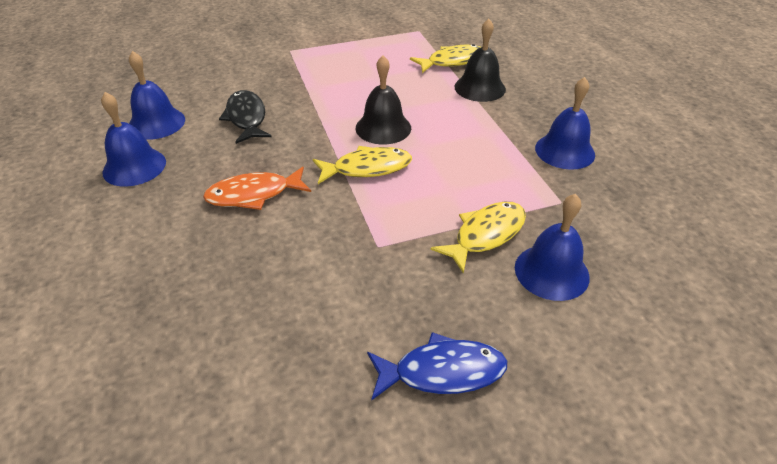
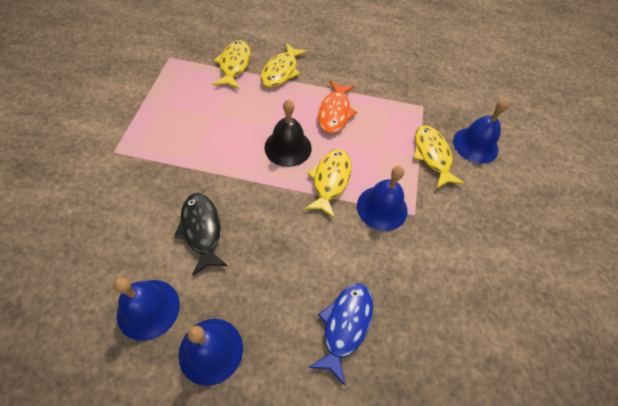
camera: 65 degrees left, 15 degrees up
(246, 118) = (201, 230): black fish -> black fish turned 60 degrees clockwise
(254, 194) = (315, 266): orange fish -> orange fish (335, 112)
(442, 372) = (526, 234): blue fish -> blue fish (345, 325)
(480, 88) = (281, 71): black bell -> yellow fish
(564, 151) = (379, 76): blue bell -> blue bell (382, 208)

